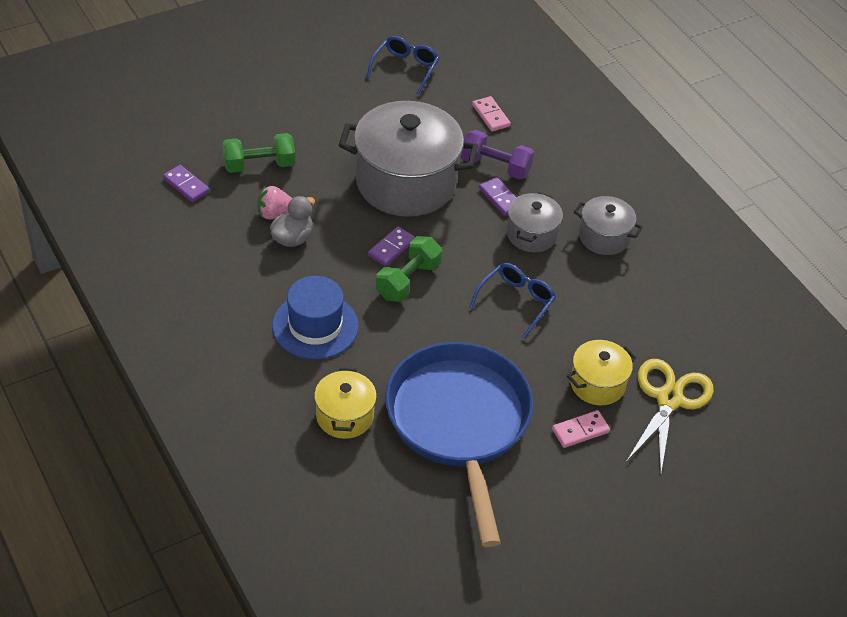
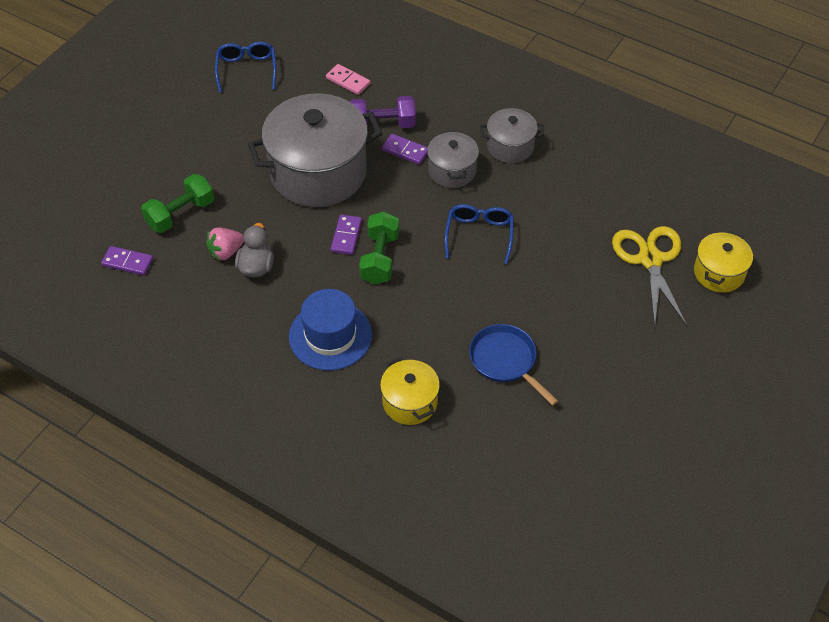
camera: 25 degrees left, 5 degrees up
(459, 423) = (505, 361): blue pan -> blue pan, size x0.49
(580, 431) = (602, 319): pink domino -> none
(597, 384) = (589, 274): yellow pot -> yellow pot (719, 273)

